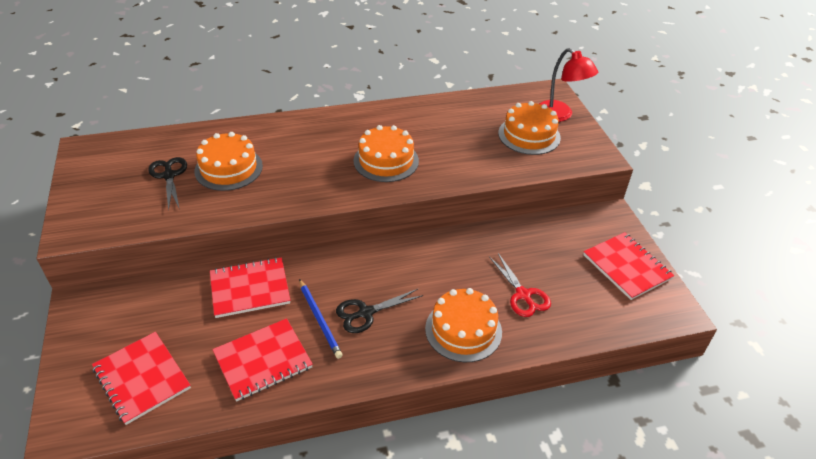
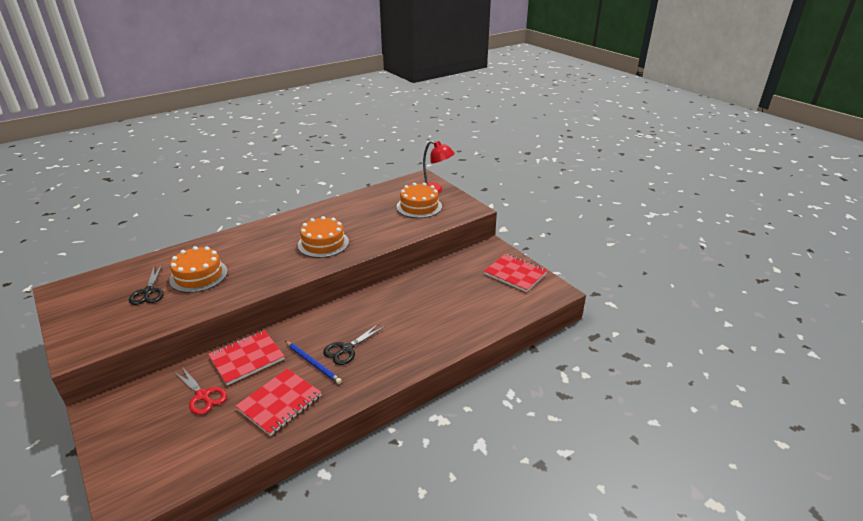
camera: 20 degrees left, 10 degrees down
(142, 378) = (181, 445): red notebook -> none
(169, 176) = (149, 292): black scissors -> black scissors turned 150 degrees counterclockwise
(463, 330) = (423, 340): orange cake -> none
(523, 295) = (455, 308): red scissors -> red scissors (203, 396)

